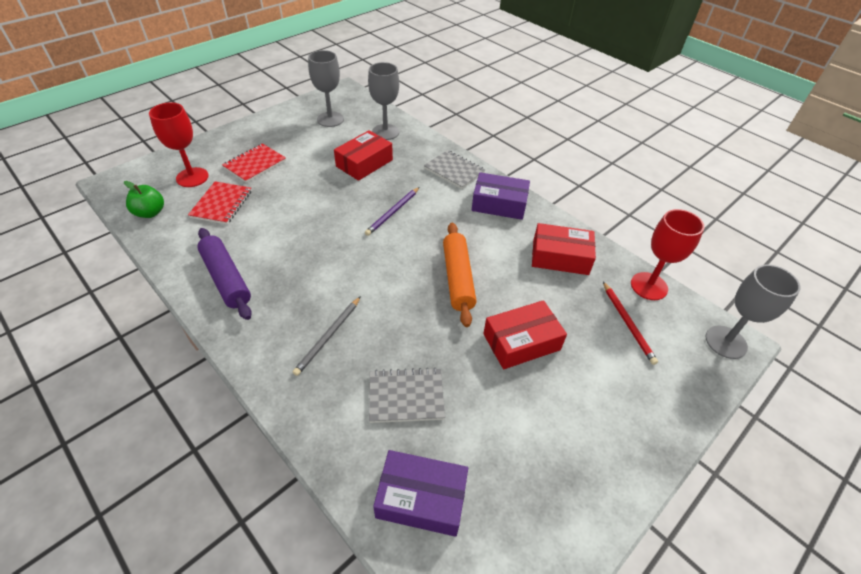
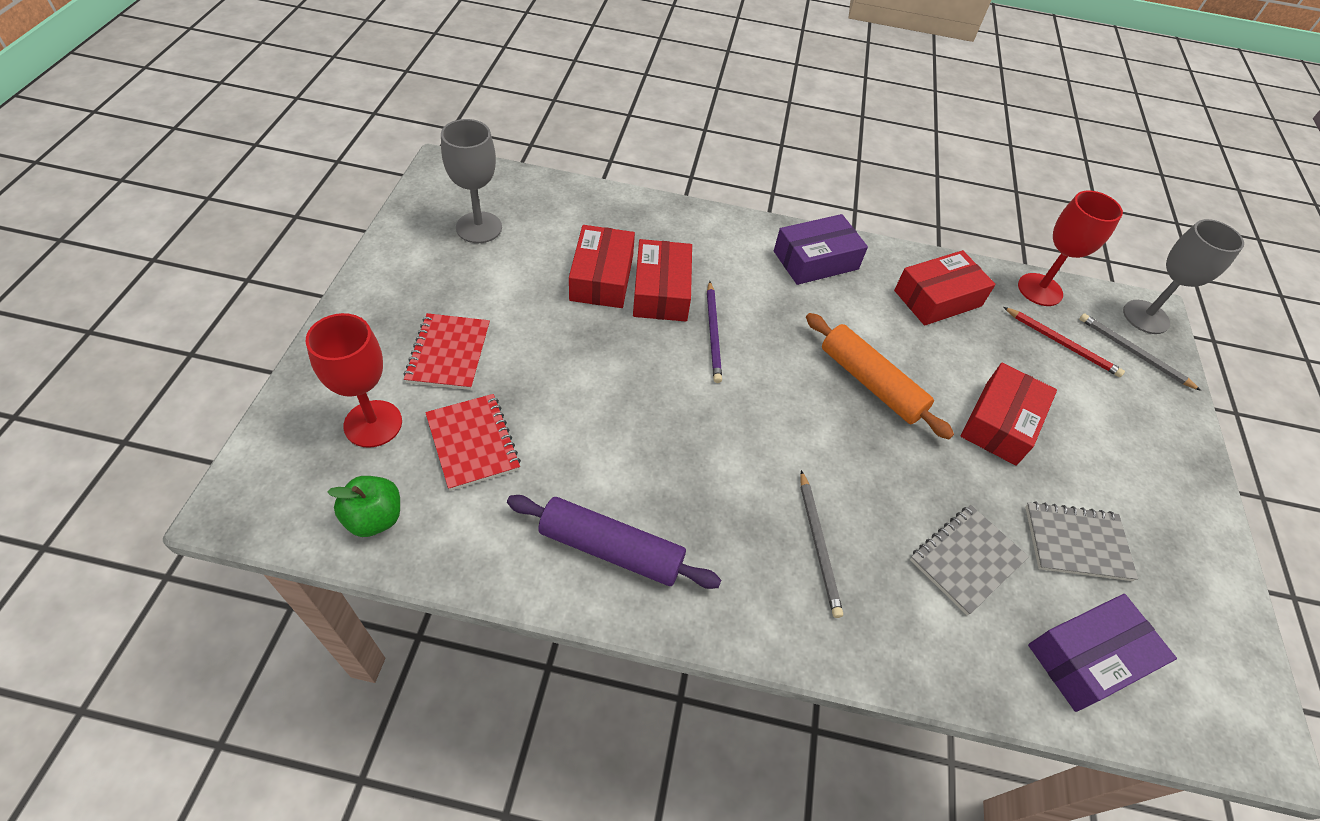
camera: 40 degrees left, 5 degrees up
(385, 132) = (578, 216): grey goblet -> none
(388, 182) = (661, 291): none -> red box
(454, 171) = (722, 237): grey notebook -> grey notebook (1076, 543)
(685, 357) = (1133, 353): none -> grey pencil

